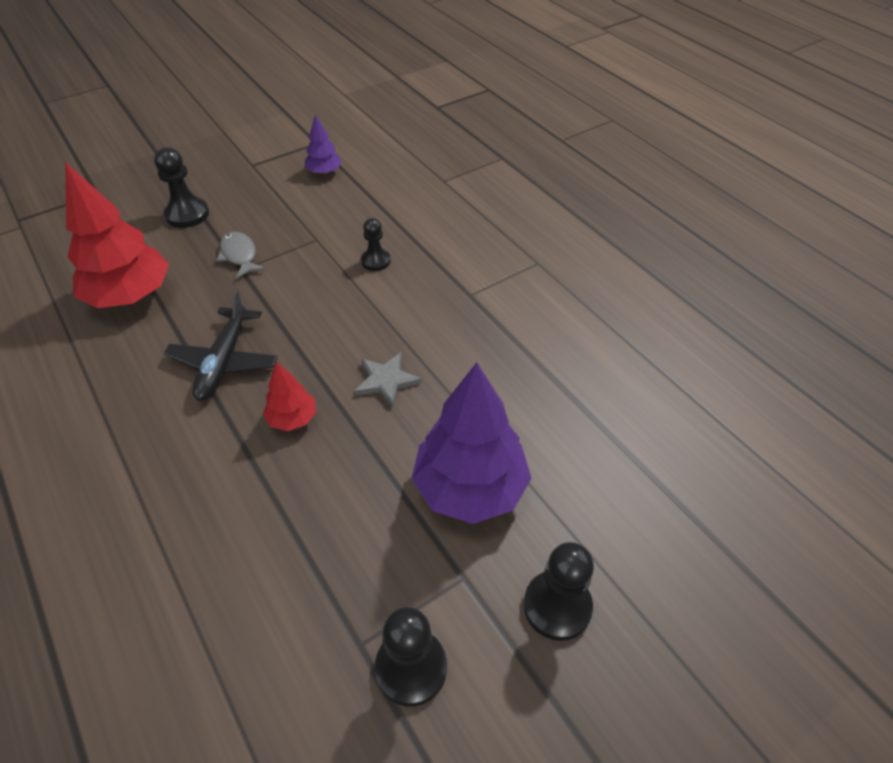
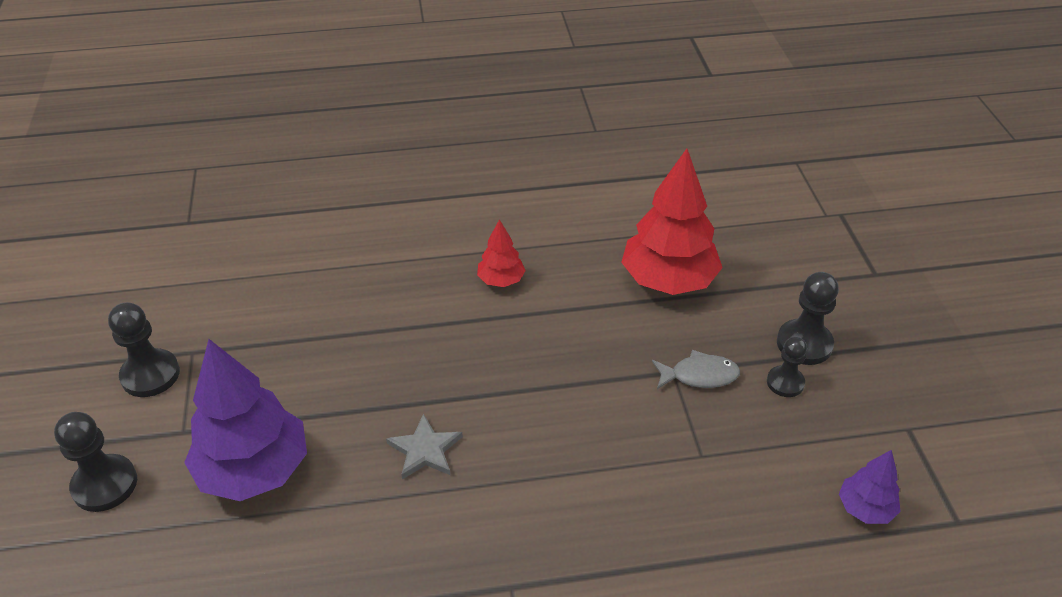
camera: 115 degrees right, 5 degrees down
(224, 361) = (532, 332): black plane -> none
(292, 418) = (427, 365): red tree -> red tree (501, 280)
(375, 261) = (628, 505): black pawn -> black pawn (785, 382)

